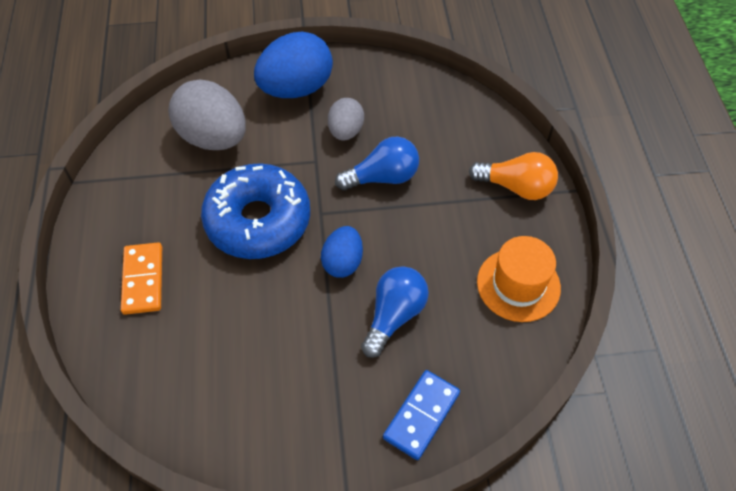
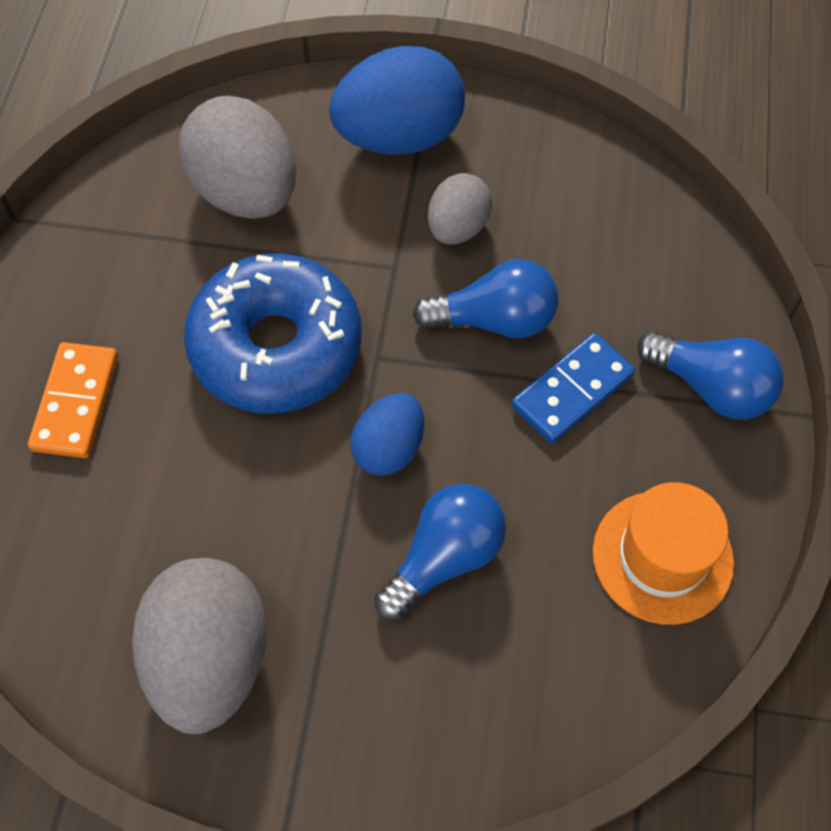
camera: 15 degrees right, 5 degrees up
(271, 408) = (210, 660): none -> grey egg
(421, 415) = (439, 735): blue domino -> blue domino (572, 391)
(516, 187) = (711, 387): orange light bulb -> blue light bulb

